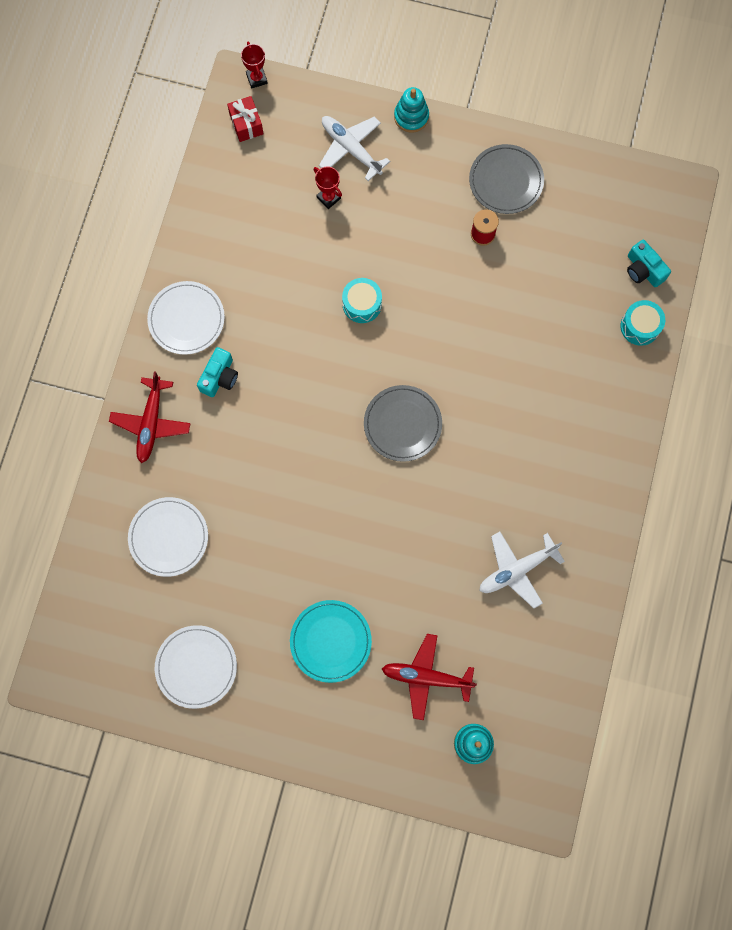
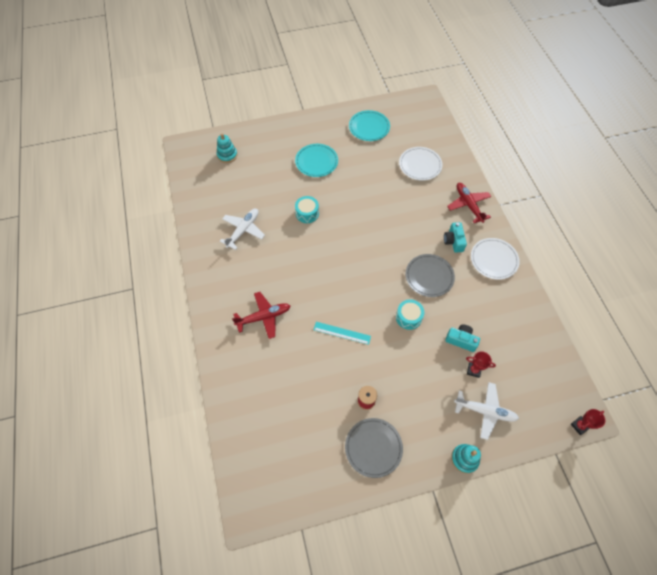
camera: 150 degrees right, 15 degrees down
(196, 667) = (369, 127): white plate -> turquoise plate
(246, 124) = (558, 389): red gift -> none
(257, 79) = (579, 426): red trophy -> red trophy turned 75 degrees counterclockwise
(402, 424) = (344, 267): grey plate -> grey plate (429, 276)
(427, 677) = (263, 169): red plane -> red plane (263, 317)
(462, 331) = (342, 333): none -> turquoise ruler
(640, 326) = (235, 395): turquoise drum -> turquoise drum (307, 213)
(643, 270) = (249, 435): turquoise camera -> turquoise camera (461, 340)

